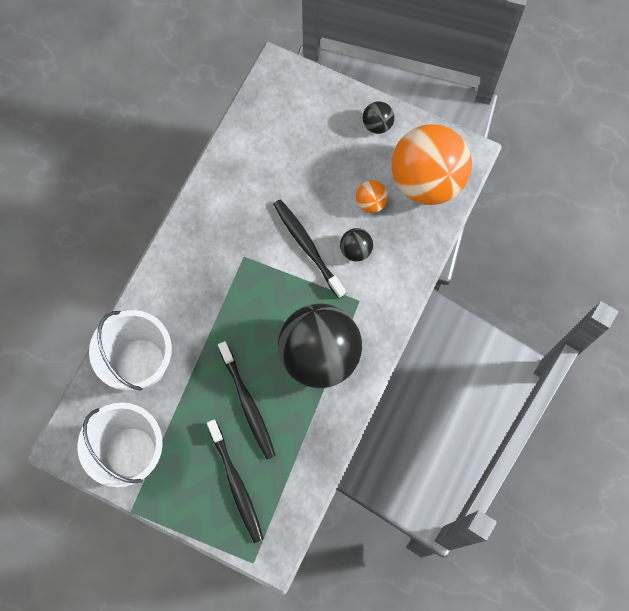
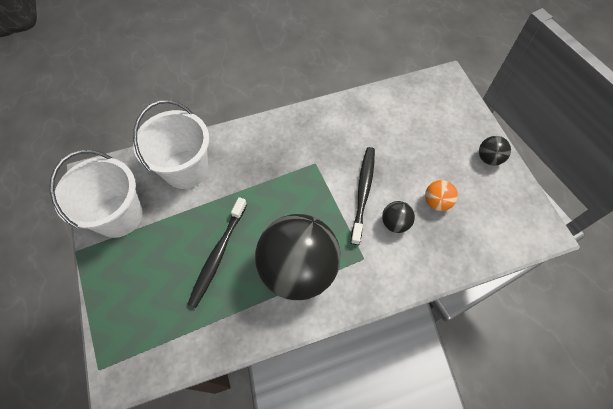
camera: 45 degrees right, 10 degrees down
(236, 484) = (151, 301): black toothbrush -> none
(426, 180) = (494, 222): orange ball -> none

